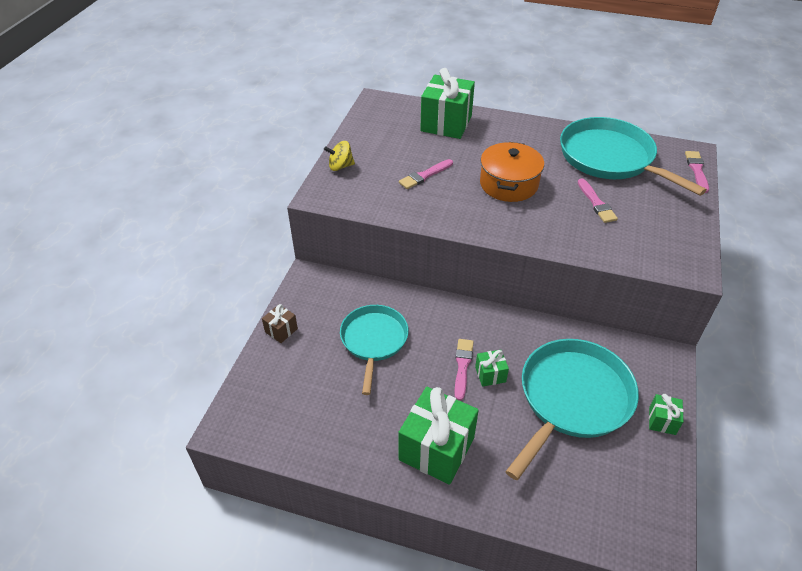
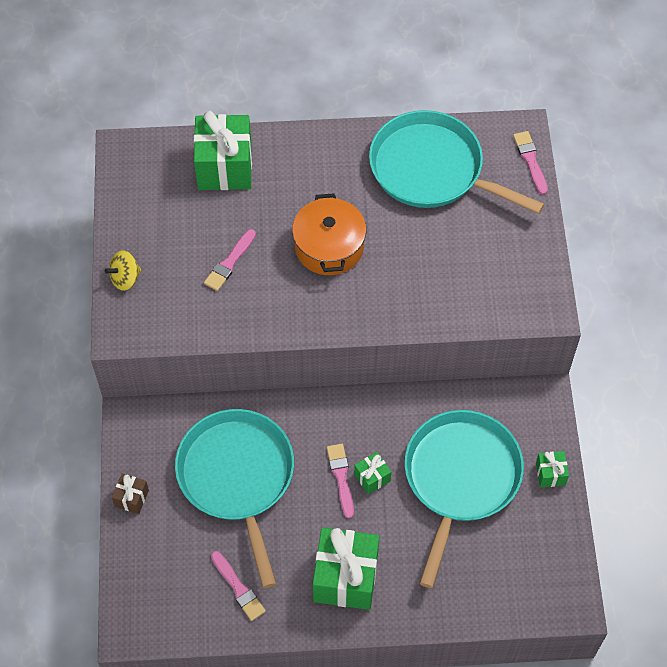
camera: 20 degrees left, 15 degrees up
(373, 340) = (237, 477): turquoise pan -> turquoise pan, size x1.54
(596, 203) = (432, 246): pink brush -> pink brush (238, 588)

